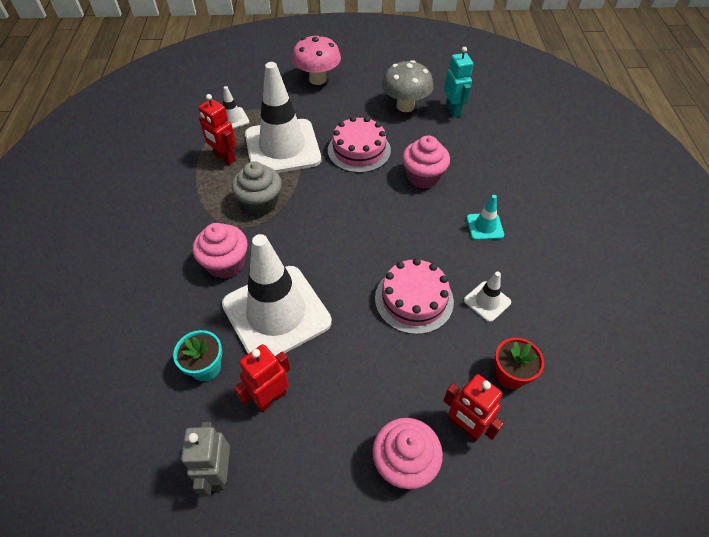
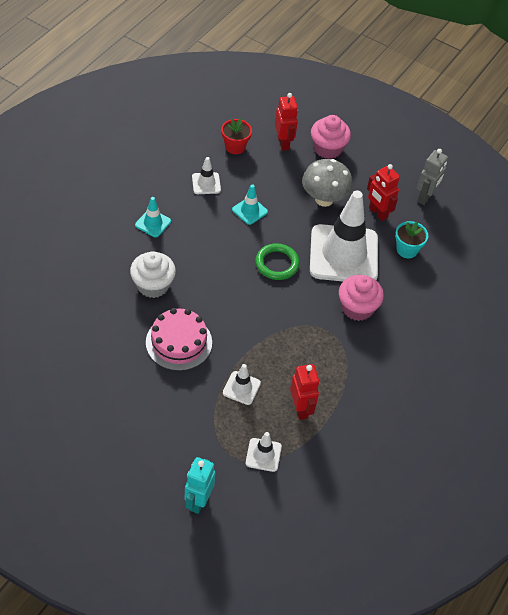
camera: 150 degrees left, 0 degrees up
(260, 203) = (299, 343): grey cupcake -> none
(270, 398) = (378, 213): red robot -> red robot turned 60 degrees clockwise
(282, 147) = (241, 388): white traffic cone -> white traffic cone, size x0.42
(317, 79) = (138, 457): pink mushroom -> none
(337, 259) = (277, 264): none -> green ring
(405, 106) = (90, 363): grey mushroom -> grey mushroom (324, 199)
(414, 299) = (249, 211): pink cake -> turquoise traffic cone
(423, 177) = (153, 285): pink cupcake -> white cupcake
(453, 110) = (54, 330): turquoise robot -> turquoise robot (198, 501)

